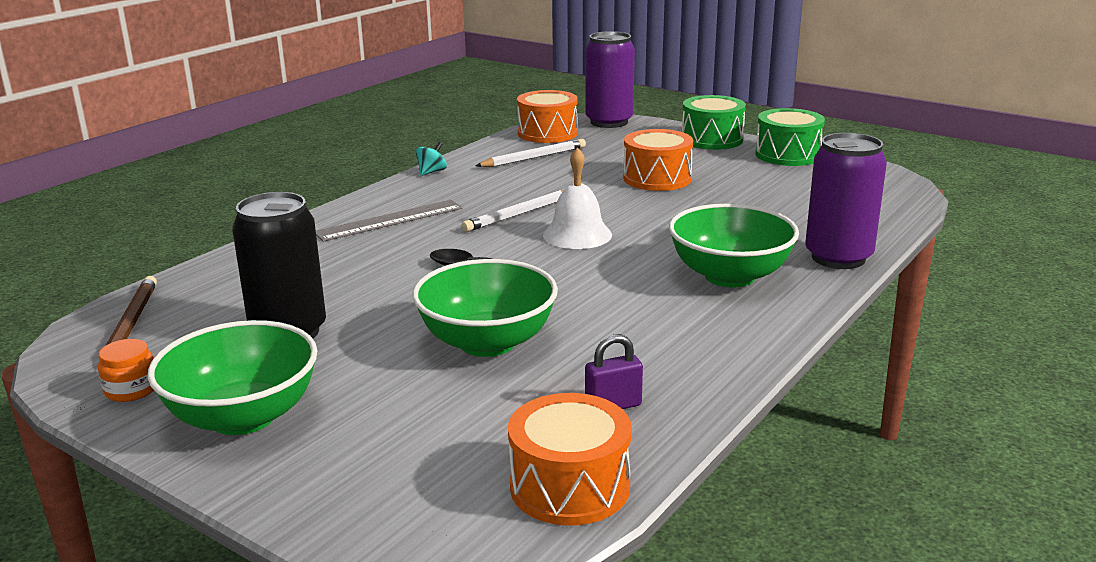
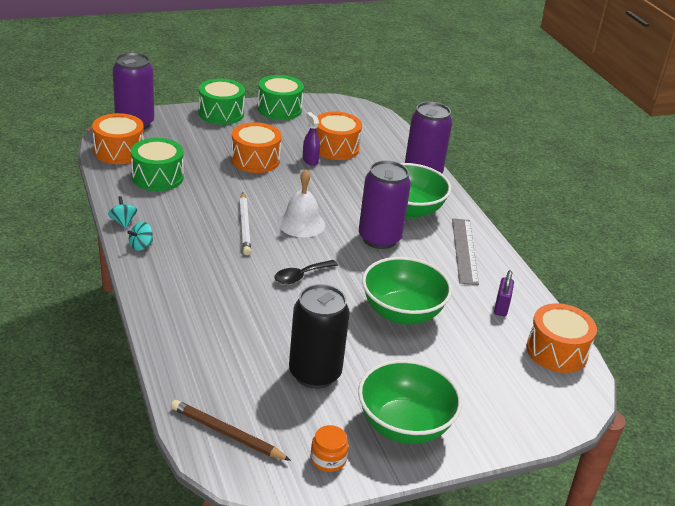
camera: 60 degrees left, 10 degrees up
(389, 220) = (188, 273): grey ruler -> grey ruler (464, 250)
(403, 190) = (141, 246): none -> turquoise spinning top
(534, 158) = (157, 177): white pencil -> green drum
(628, 281) = (379, 238): none -> purple can
(717, 198) = (310, 160): none -> purple spray bottle
(776, 200) = (335, 148): none -> orange drum

